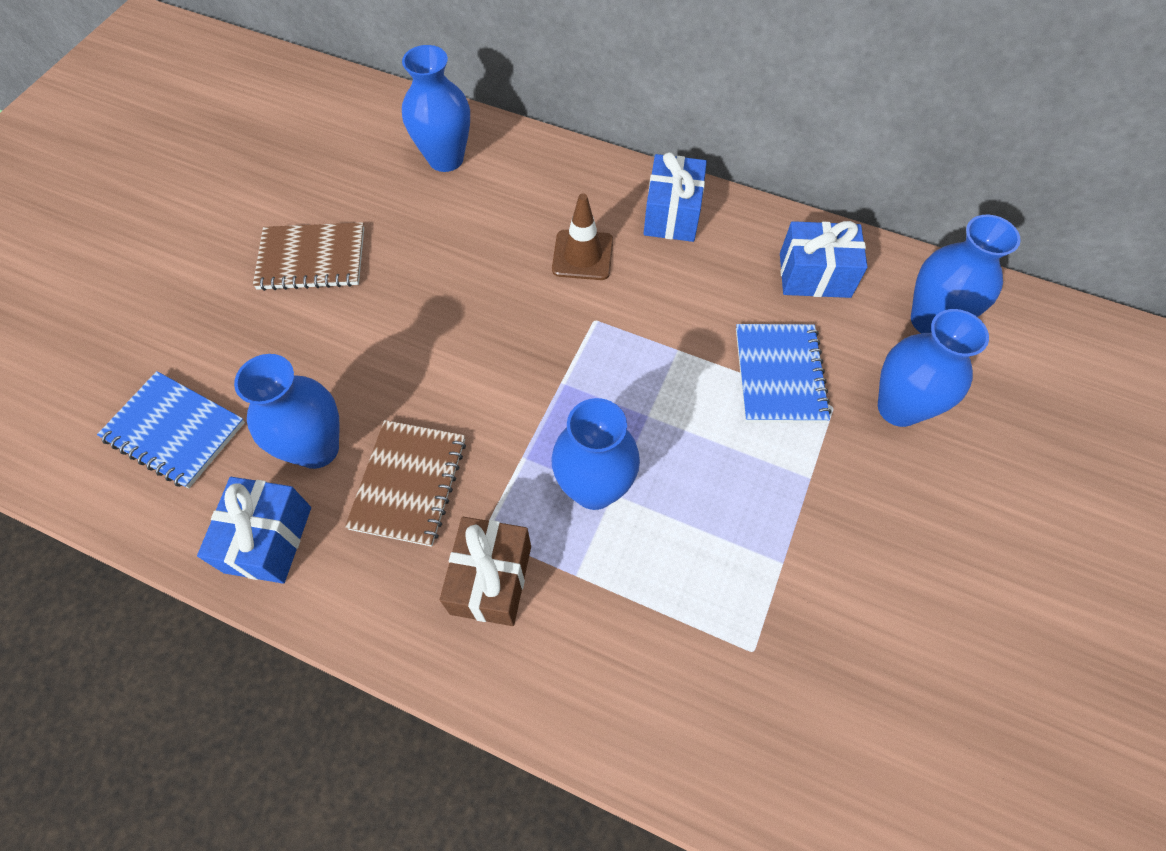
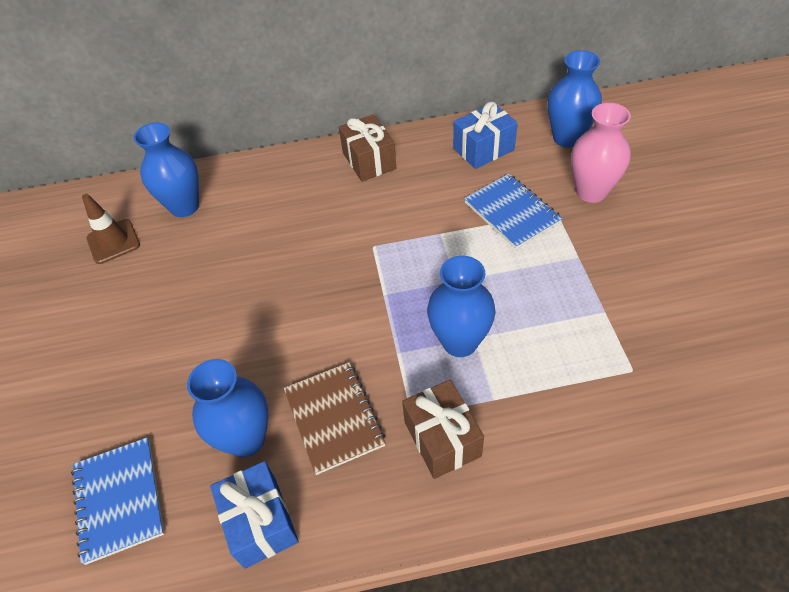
camera: 30 degrees left, 10 degrees down
(174, 431) = (119, 500): blue notebook -> blue notebook turned 75 degrees clockwise
(312, 259) = (135, 321): brown notebook -> none
(582, 255) = (332, 214): brown traffic cone -> brown traffic cone (113, 241)
(672, 214) = (369, 161): blue gift -> brown gift
(898, 408) = (591, 192): blue vase -> pink vase

